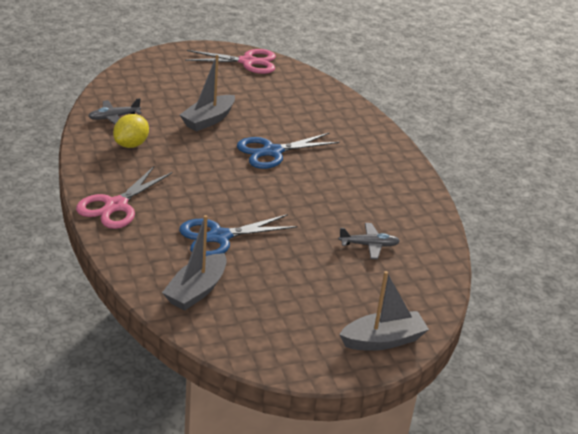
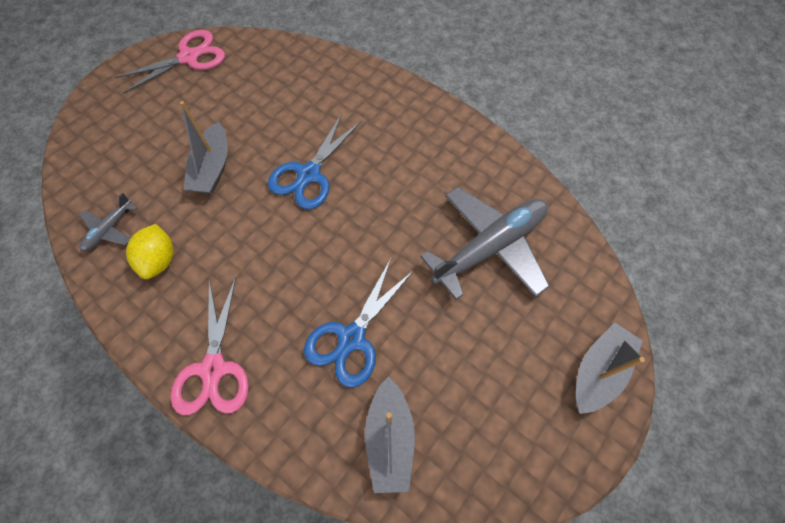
camera: 30 degrees left, 30 degrees up
(369, 245) = (490, 246): grey plane -> grey plane, size x2.13

